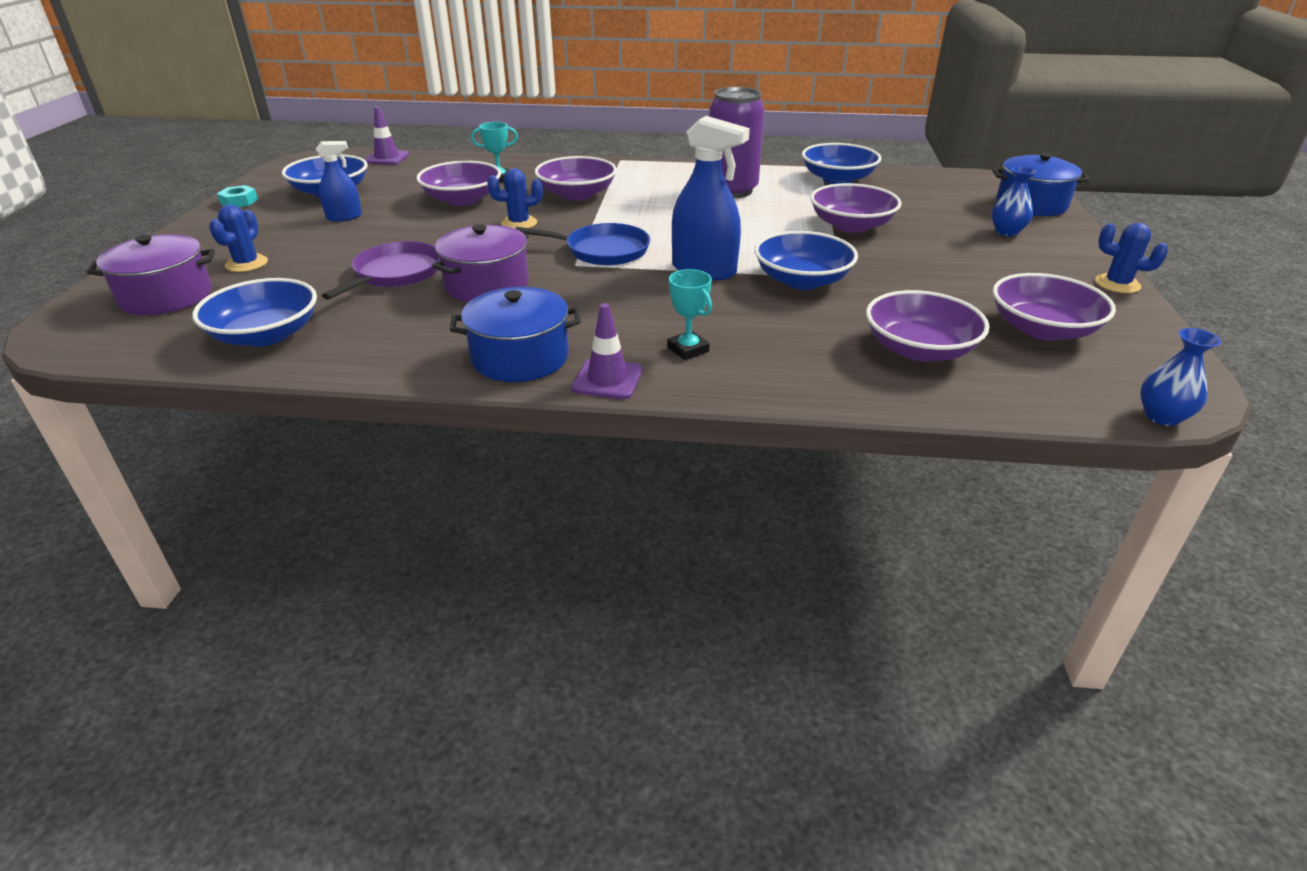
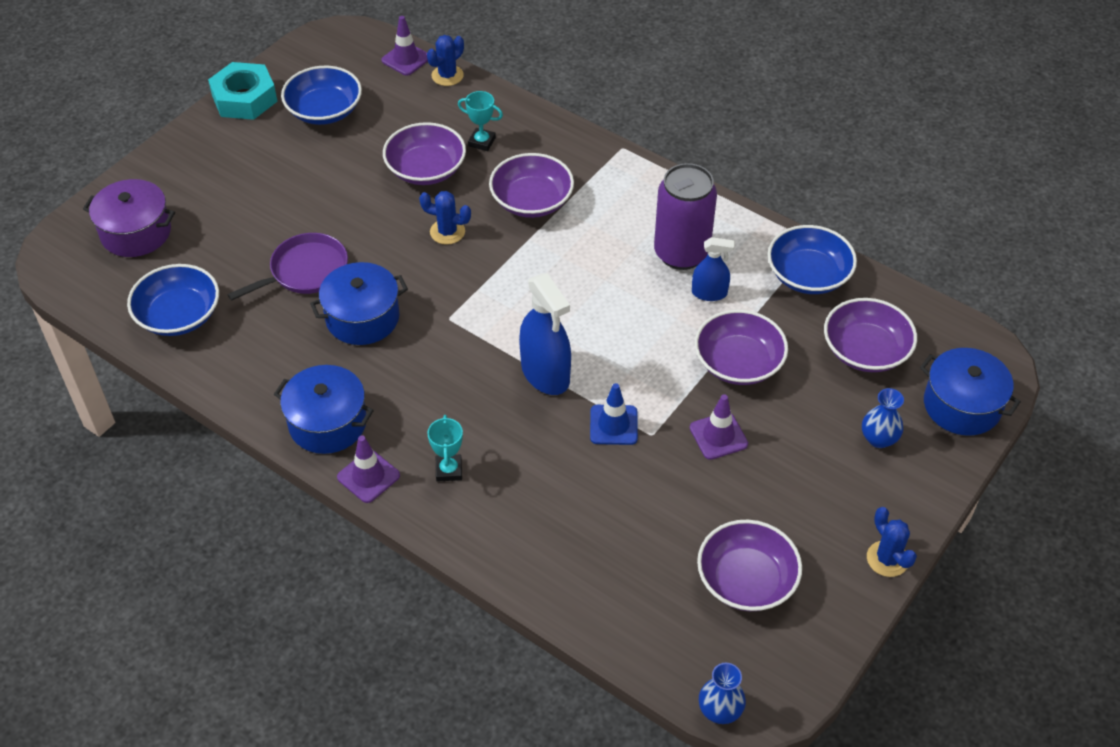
camera: 30 degrees right, 15 degrees up
(239, 202) = (244, 98): turquoise nut -> turquoise nut, size x2.01
(246, 264) = (207, 208): blue cactus -> blue cactus (447, 75)
(344, 217) = (313, 161): blue spray bottle -> blue spray bottle (709, 293)
(487, 285) = (362, 318): purple pot -> blue pot
(603, 251) = (486, 307): blue pan -> none
(802, 280) = (613, 425): blue bowl -> blue traffic cone
(893, 262) = (718, 436): none -> purple traffic cone
(919, 349) = (620, 554): purple bowl -> purple bowl (865, 350)

